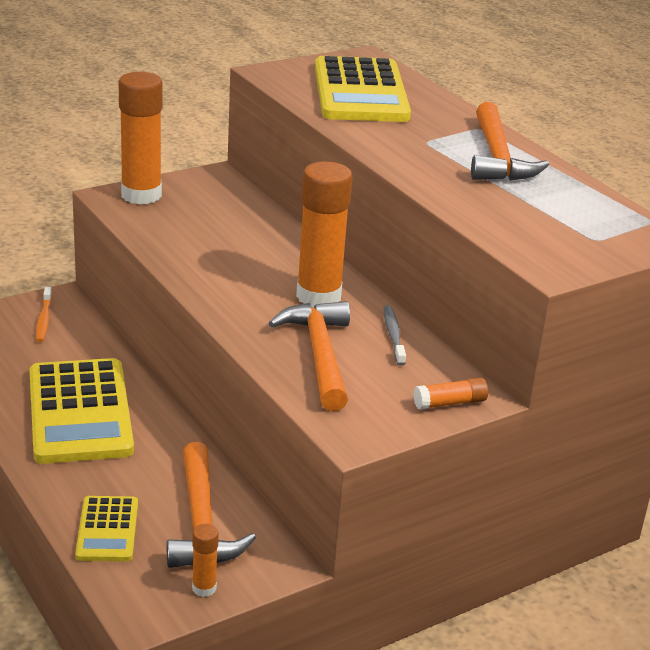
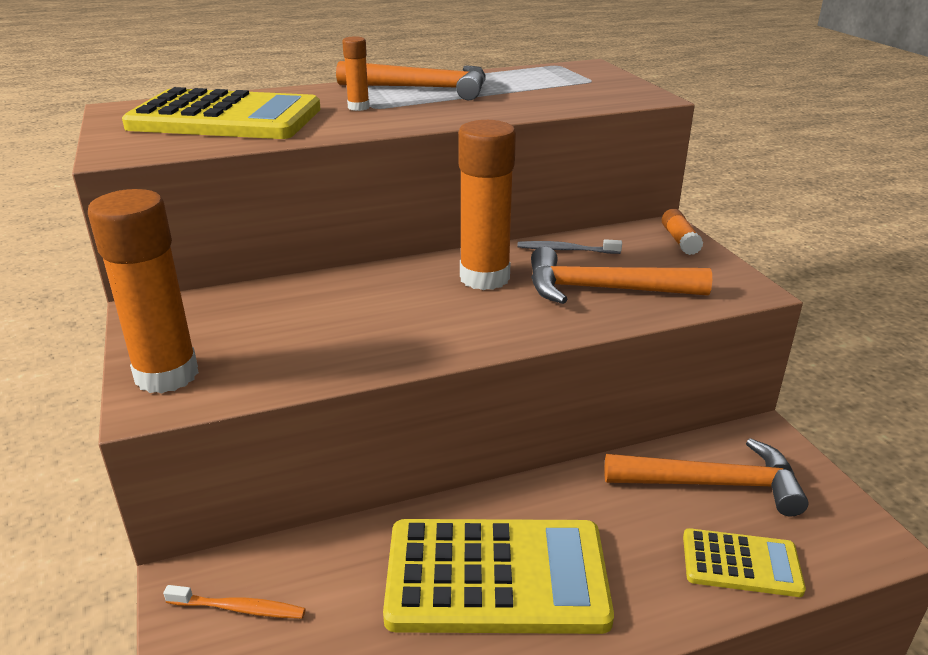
camera: 75 degrees left, 0 degrees up
(204, 588) = (819, 492): orange glue stick -> orange glue stick (358, 107)

